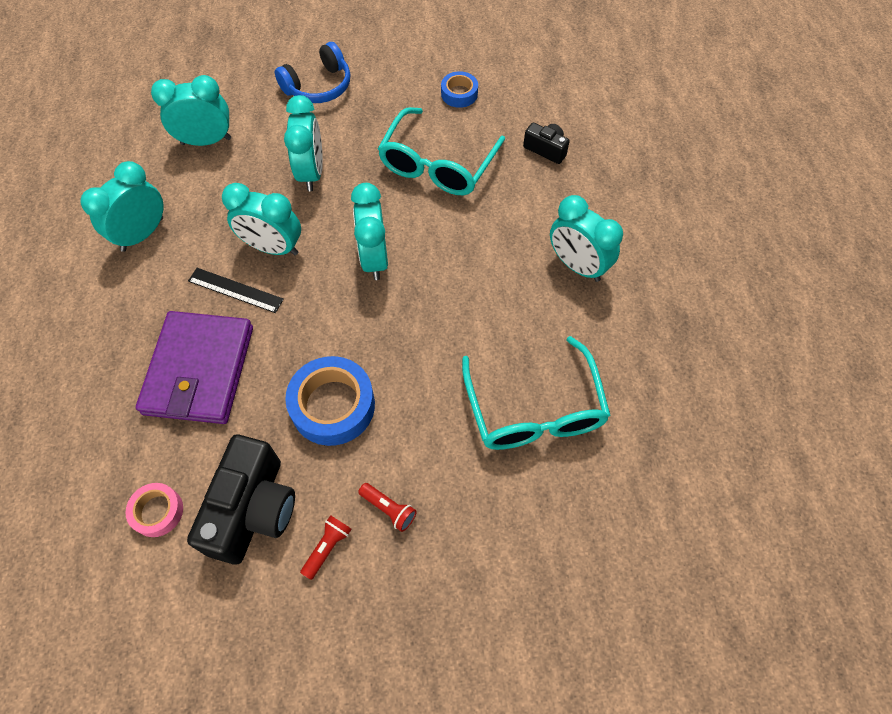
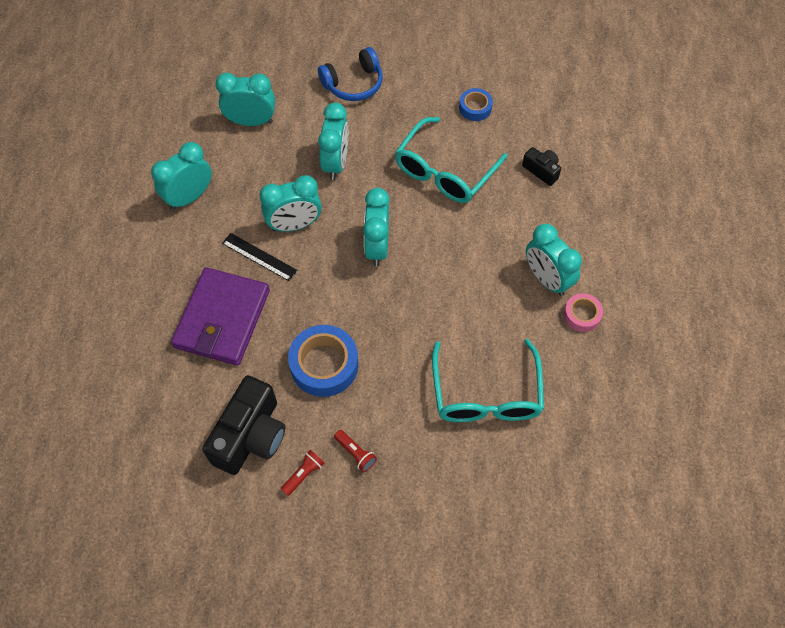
camera: 10 degrees right, 0 degrees up
(157, 511) = (178, 425): pink tape -> pink tape (582, 315)
(273, 247) = (294, 225): turquoise clock -> turquoise clock turned 45 degrees counterclockwise

